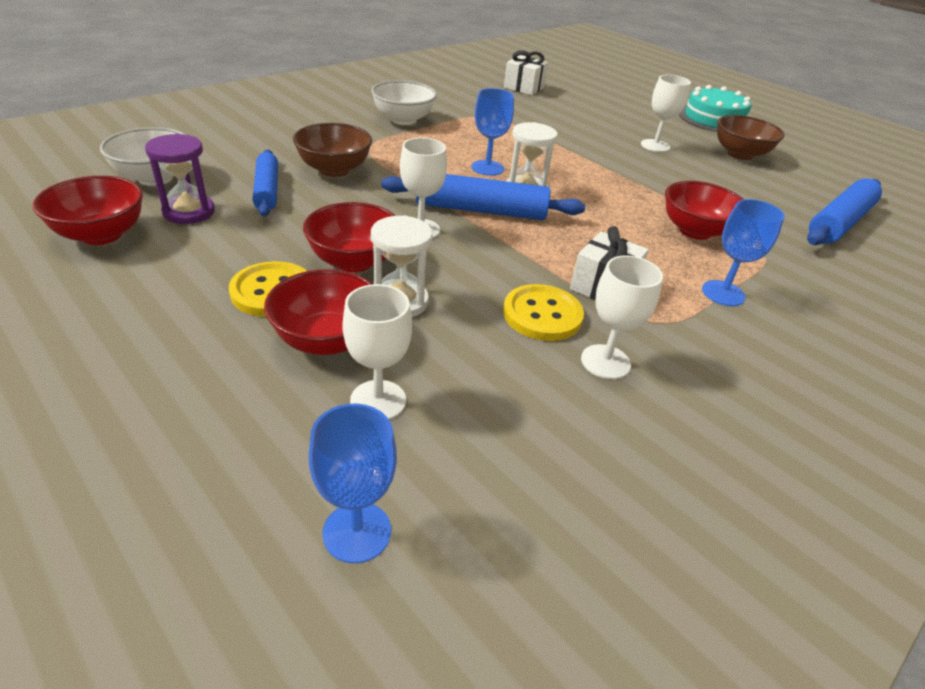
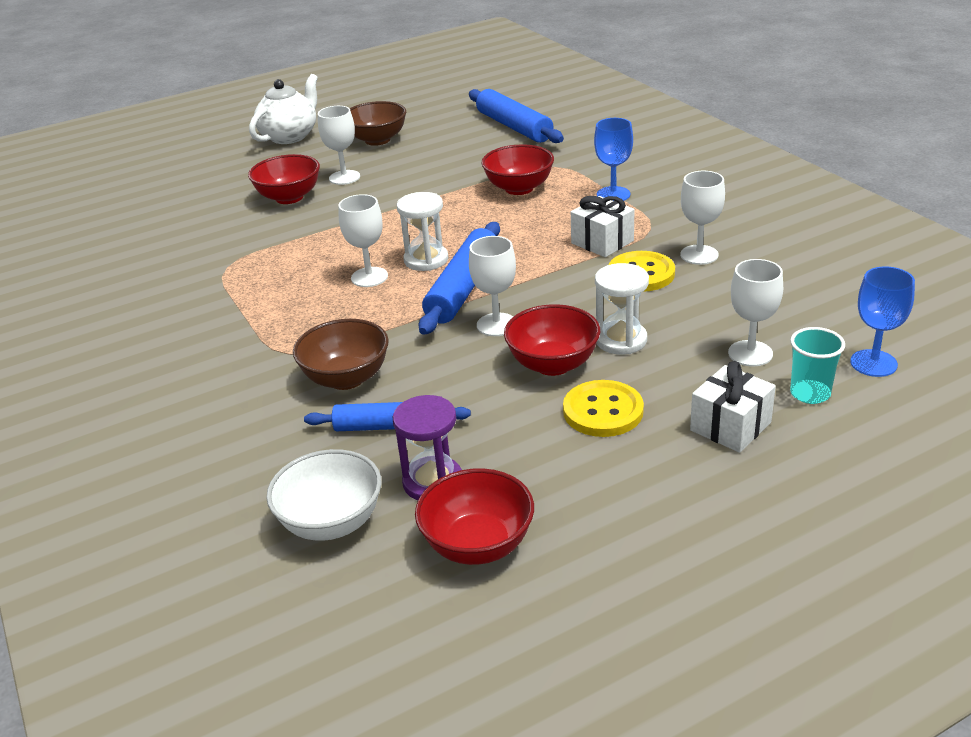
camera: 70 degrees left, 5 degrees down
(286, 453) = (810, 393): none -> turquoise cup
(327, 340) = (677, 378): red bowl -> red bowl (289, 197)
(403, 120) = (212, 326): white bowl -> none
(487, 168) = (369, 277): blue goblet -> white goblet
(524, 88) = (144, 233): white gift -> white gift (730, 426)
(713, 119) = (290, 136): turquoise cake -> white teapot

